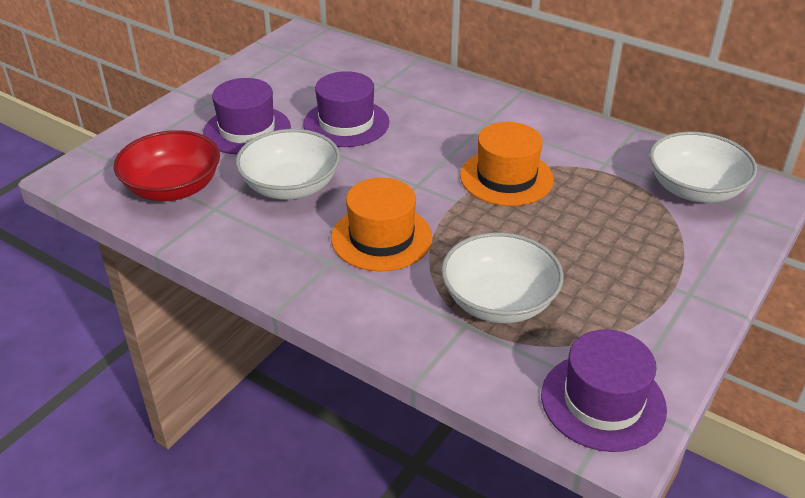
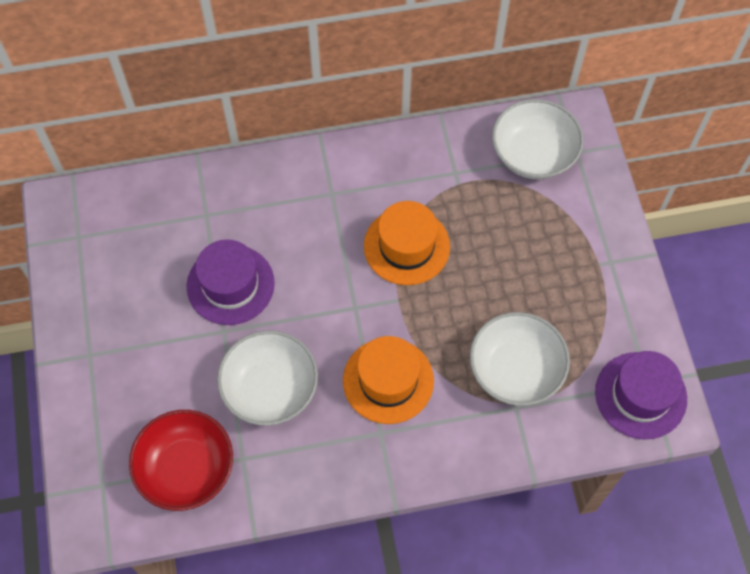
camera: 45 degrees left, 25 degrees up
(247, 130) = (163, 359): purple hat -> none

